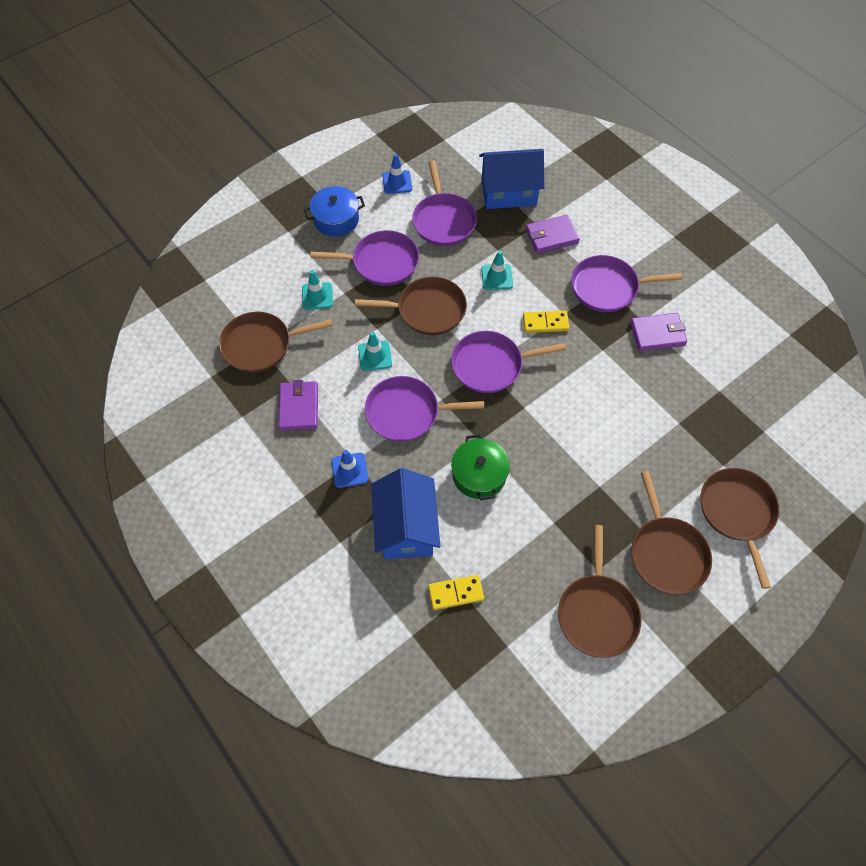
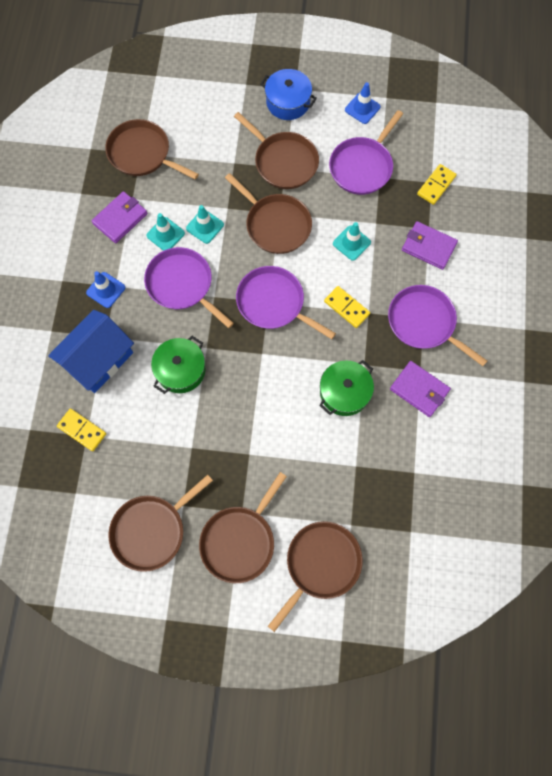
camera: 45 degrees right, 10 degrees up
(317, 296) = (214, 150): turquoise traffic cone -> turquoise traffic cone (165, 234)
(381, 262) = (283, 162): purple pan -> brown pan
(508, 193) = (436, 185): blue house -> yellow domino
(612, 381) = (344, 392): none -> green pot

